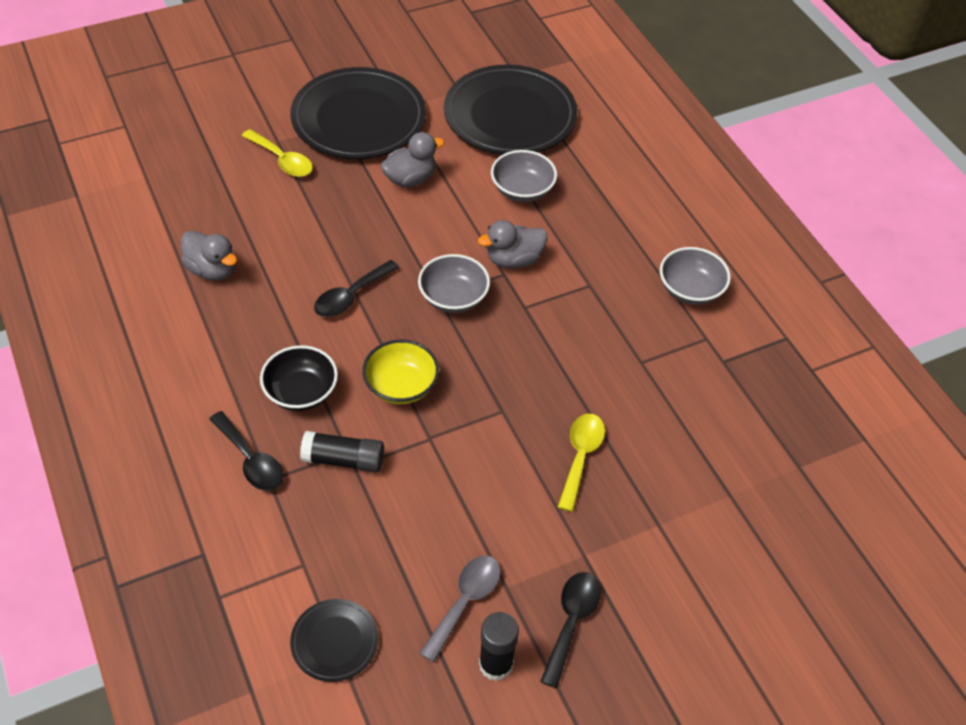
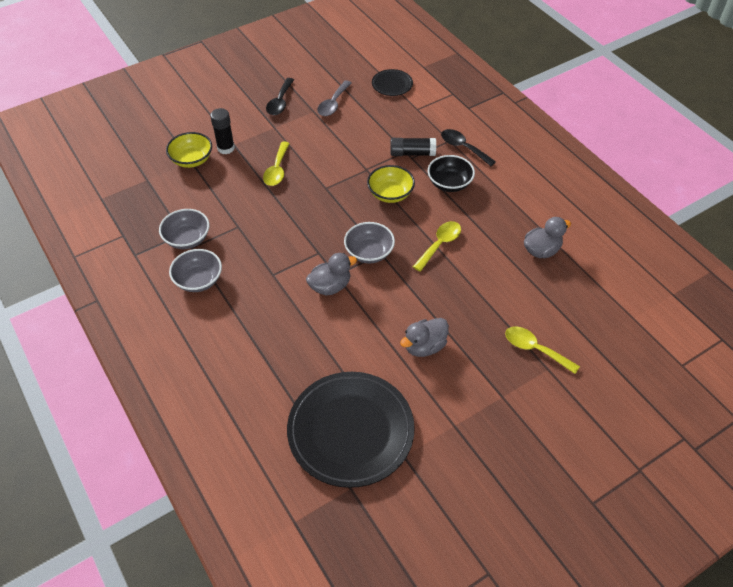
camera: 175 degrees right, 0 degrees up
(212, 270) = (541, 250): grey duck -> grey duck turned 120 degrees clockwise
(350, 296) = (440, 244): black spoon -> yellow spoon
(359, 119) = (488, 404): black plate -> none
(496, 664) = (315, 85): black glue stick -> black glue stick (226, 148)
(522, 190) = (330, 349): grey bowl -> grey bowl (187, 239)
(729, 498) = (192, 160): none -> yellow bowl

